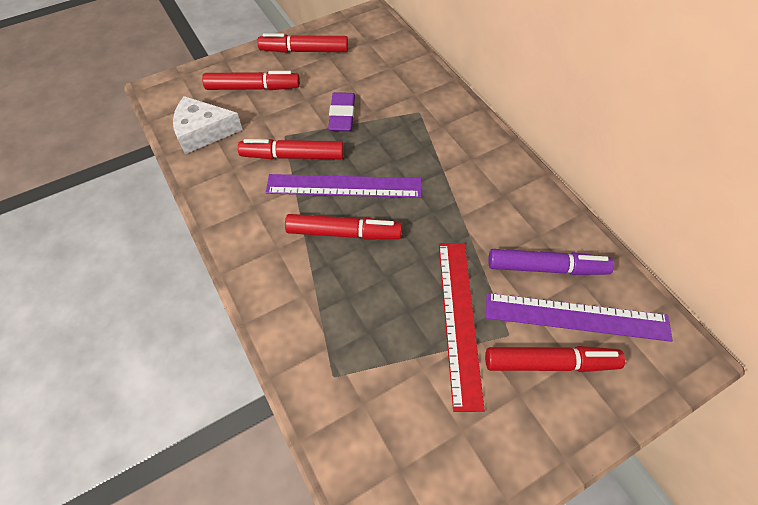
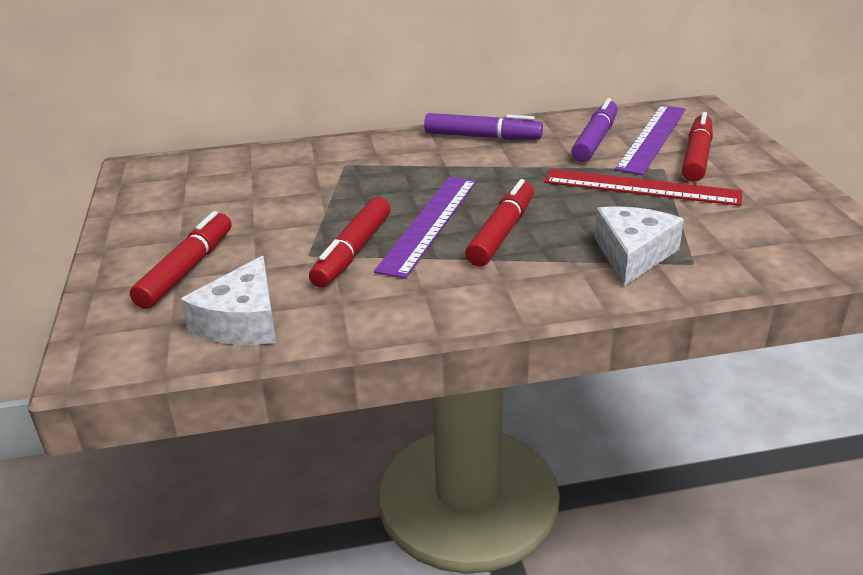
camera: 70 degrees left, 25 degrees down
(304, 51) = (151, 221): red marker -> none
(334, 328) = (632, 254): none -> white cheese
(342, 115) = (308, 210): purple eraser -> none
(509, 181) = (482, 137): none -> purple marker

